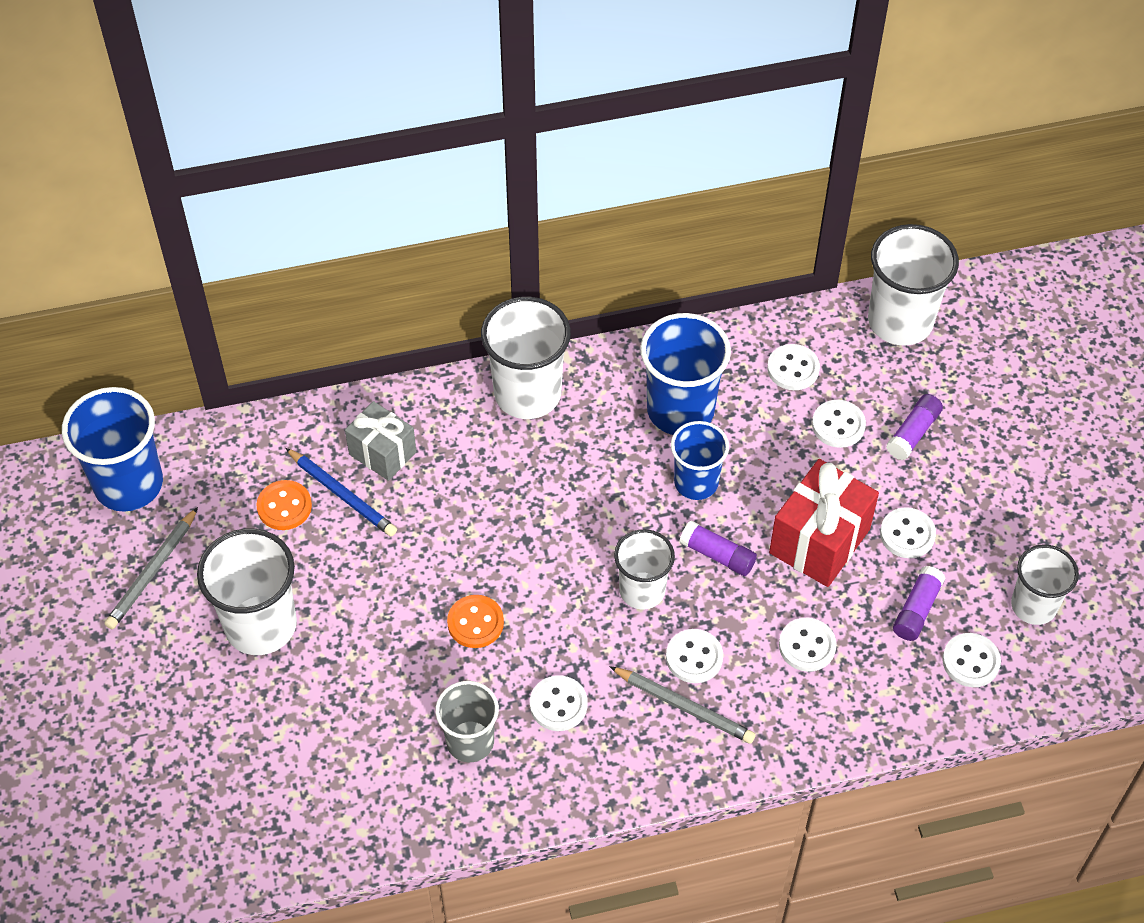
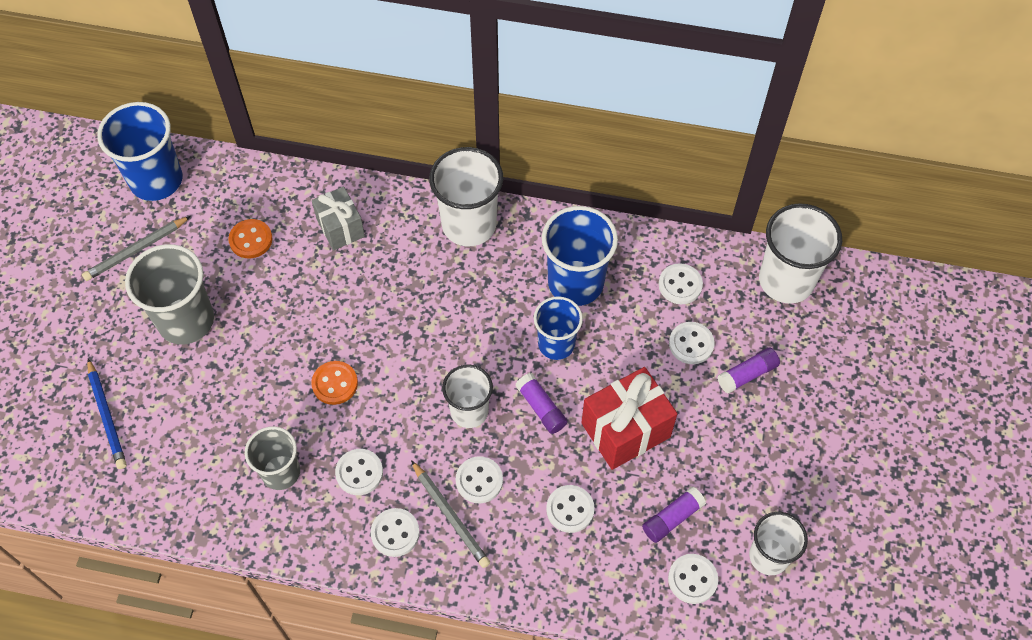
camera: 25 degrees right, 5 degrees up
(260, 625) = (186, 320): white cup -> grey cup
(342, 495) = (295, 248): blue pencil -> blue pencil (107, 416)
(907, 534) = (698, 454): white button -> white button (395, 533)

